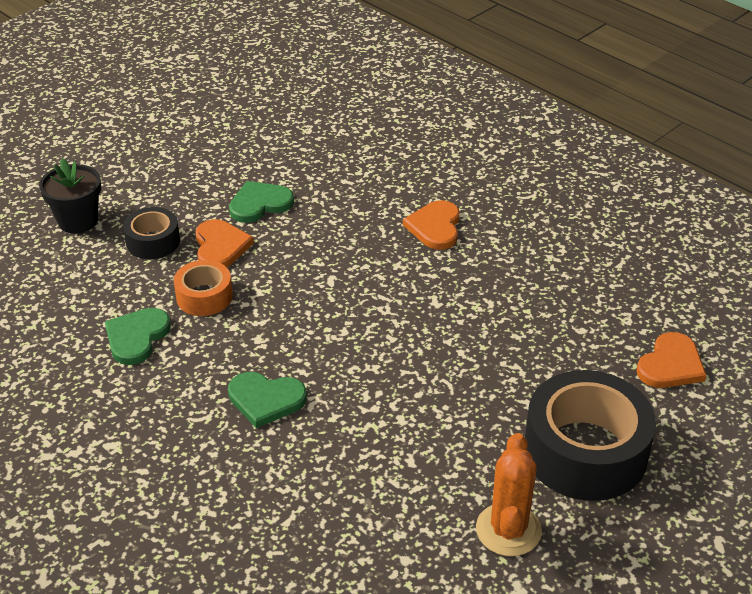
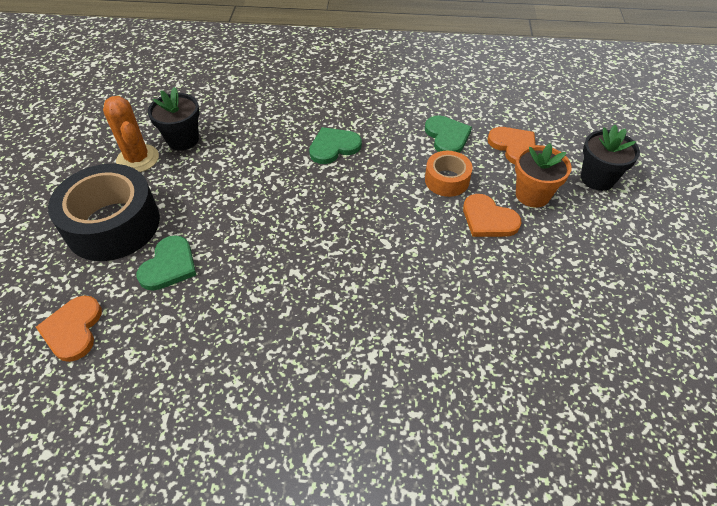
camera: 140 degrees right, 10 degrees up
(153, 242) = (532, 195): black tape -> orange flower pot
(260, 204) = (515, 273): green heart -> green heart (169, 265)
(431, 525) = (183, 139): none -> black flower pot
(435, 227) = (361, 346): orange heart -> orange heart (513, 146)

